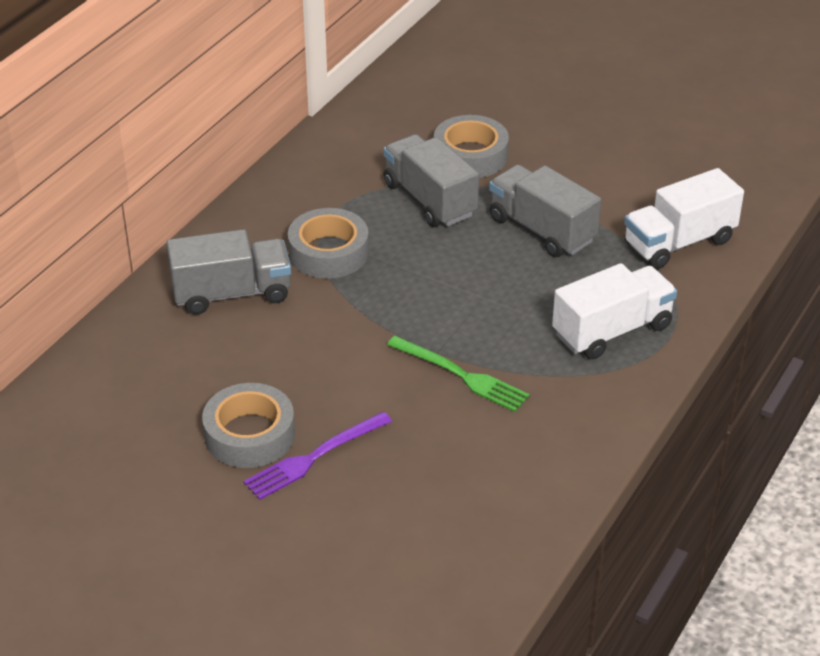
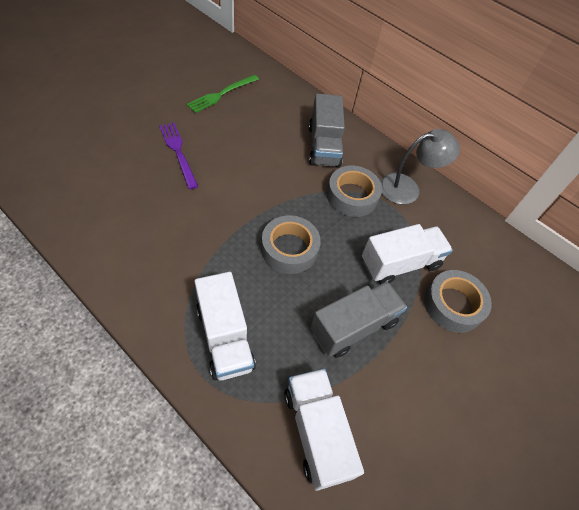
camera: 95 degrees right, 15 degrees up
(249, 434) = (207, 132): grey tape -> grey tape (289, 249)
(288, 201) = (407, 188): none -> grey lamp
(430, 200) = (400, 264): grey truck -> white truck
(461, 375) = (214, 233): green fork -> green fork (221, 94)

